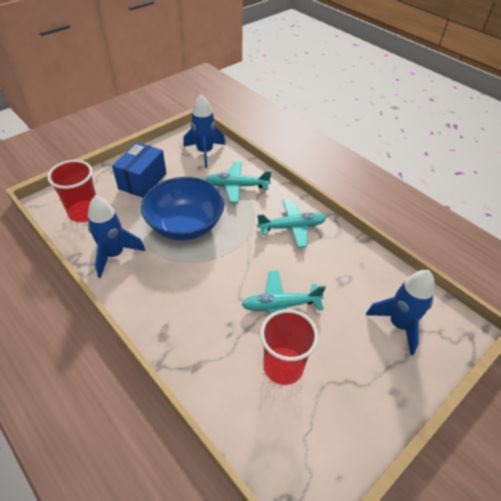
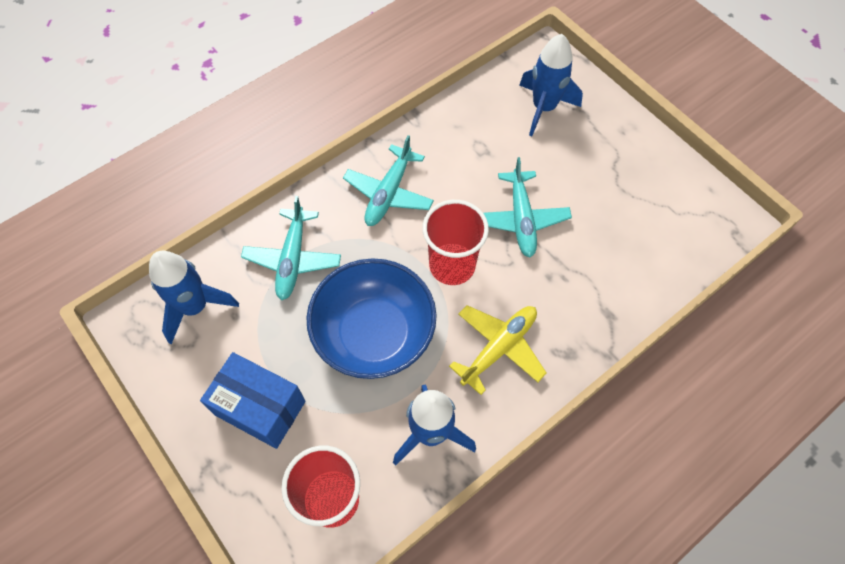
camera: 85 degrees left, 15 degrees up
(171, 291) = (499, 348): none -> yellow plane
(283, 367) = (603, 224): red cup -> red cup (452, 265)
(292, 227) = (388, 193): turquoise plane -> turquoise plane turned 150 degrees counterclockwise

